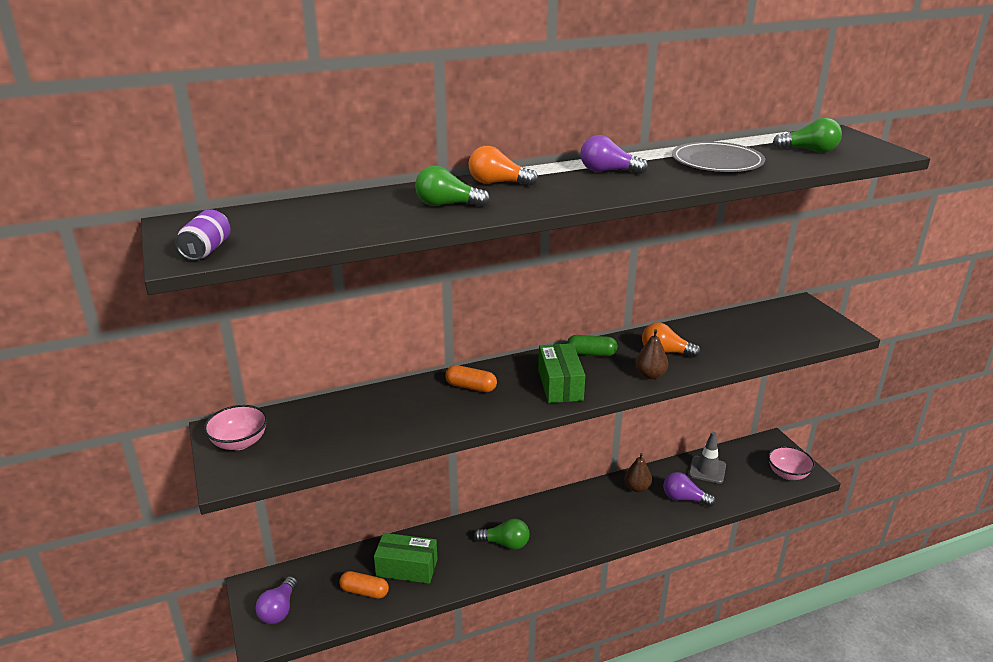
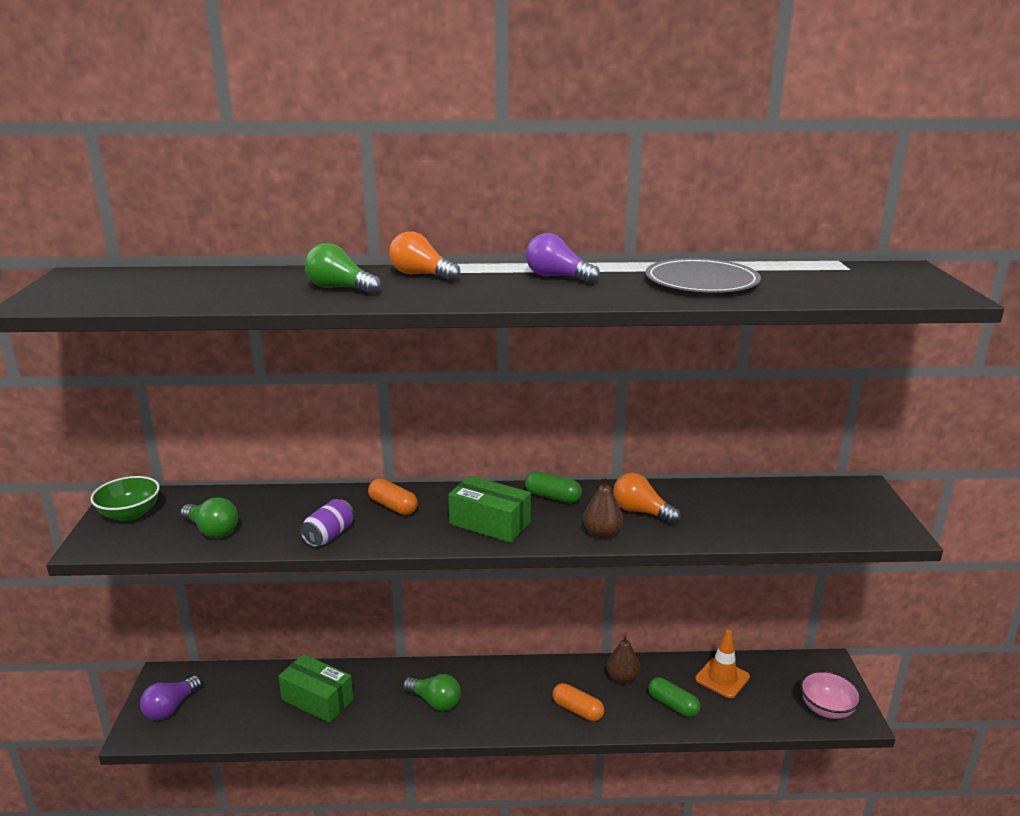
camera: 20 degrees right, 5 degrees down
(206, 250) = (64, 299): purple can -> purple can (329, 535)
(239, 442) = (130, 514): pink bowl -> green bowl
(364, 591) = (261, 712): orange capsule -> orange capsule (577, 710)
(560, 385) = (490, 523): green box -> green box turned 75 degrees counterclockwise
(684, 498) = (673, 705): purple light bulb -> green capsule
(707, 470) = (722, 678): grey traffic cone -> orange traffic cone
(809, 150) = (839, 282): green light bulb -> green light bulb (212, 530)

